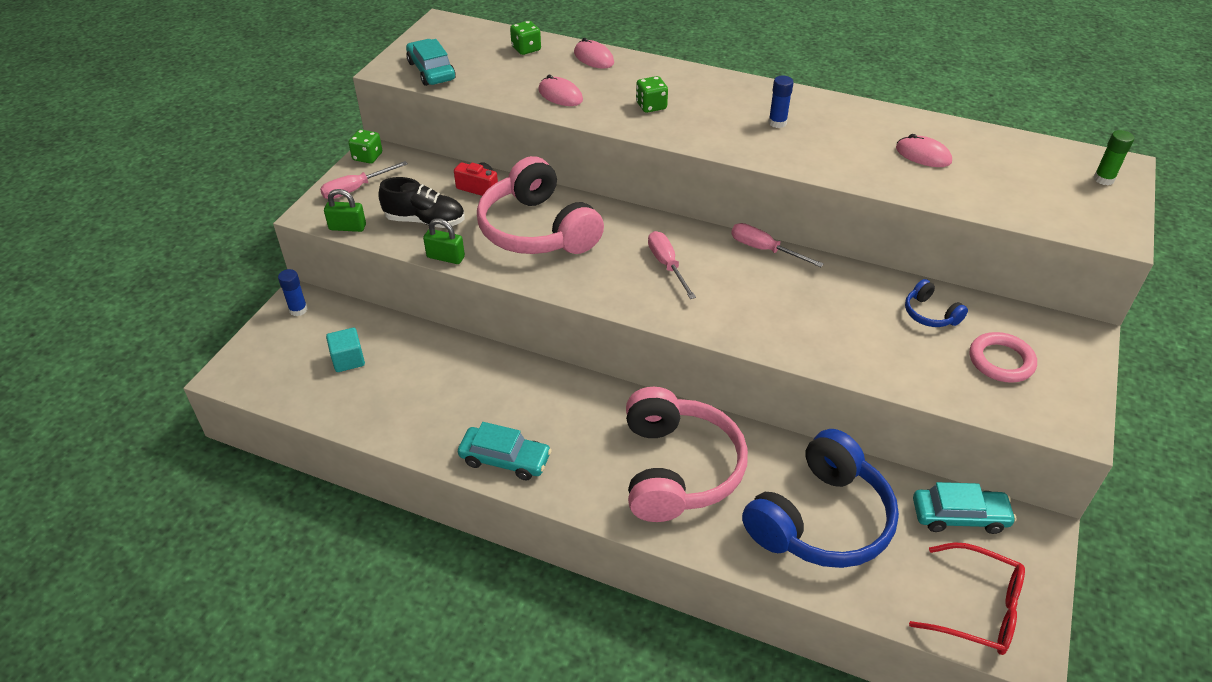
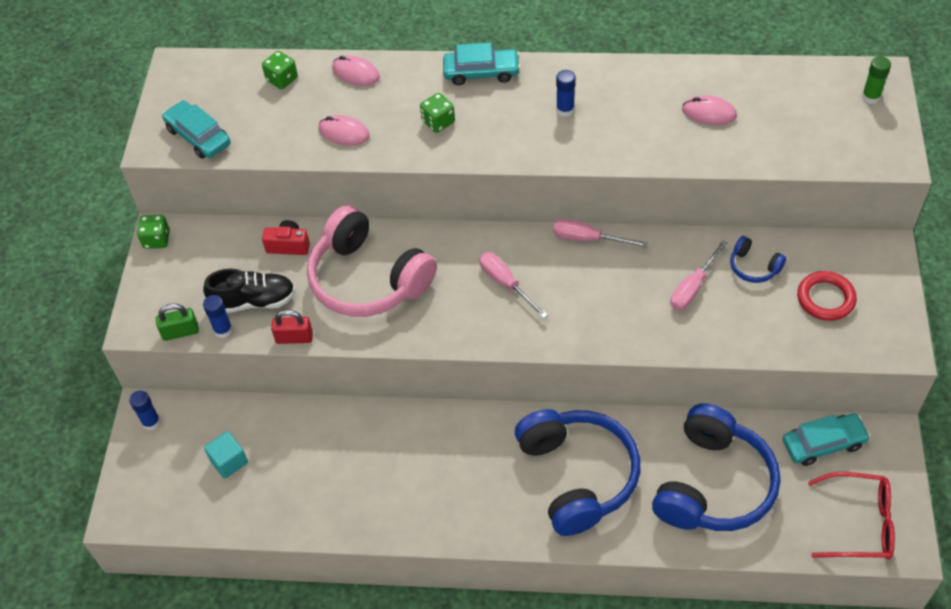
camera: 15 degrees left, 10 degrees up
(355, 189) = (165, 284): pink screwdriver -> pink screwdriver (693, 287)
(385, 235) = (223, 330): none -> blue glue stick
(445, 257) = (294, 338): green padlock -> red padlock
(505, 459) = (423, 516): turquoise car -> turquoise car (481, 72)
(678, 469) = (577, 476): pink headphones -> blue headphones
(1001, 361) = (825, 298): pink ring -> red ring

